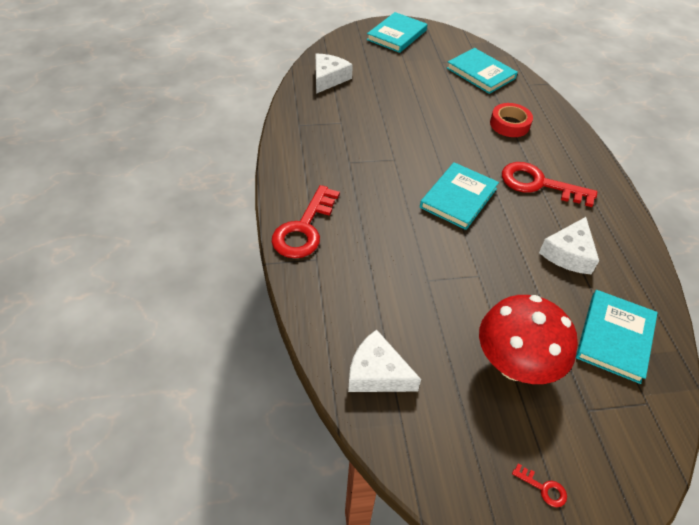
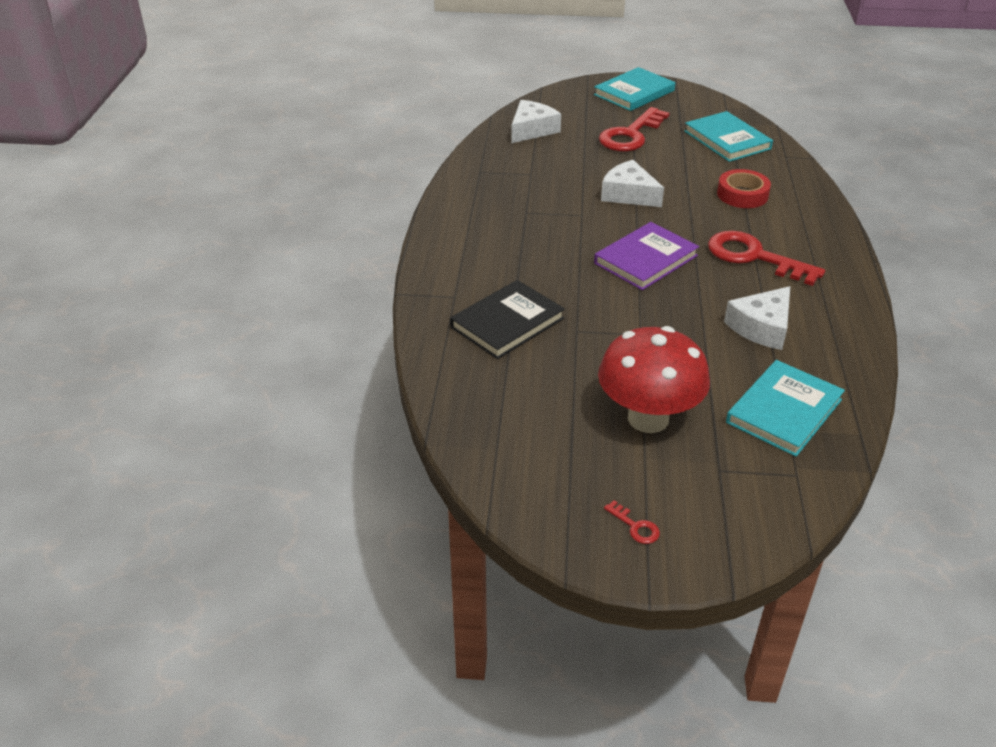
camera: 15 degrees right, 10 degrees down
(304, 228) = (451, 268): red key -> red key (631, 135)
(369, 281) = (507, 323): none -> black book
(377, 373) = (485, 403): white cheese -> white cheese (628, 194)
(458, 198) = (645, 259): turquoise book -> purple book

